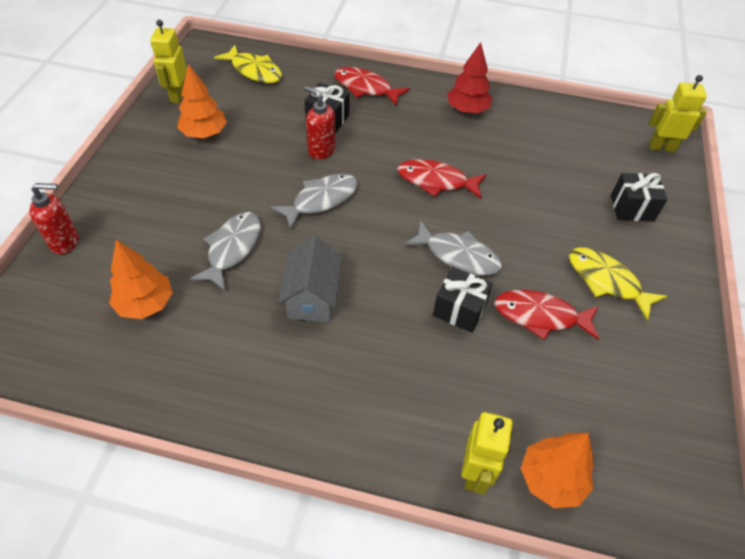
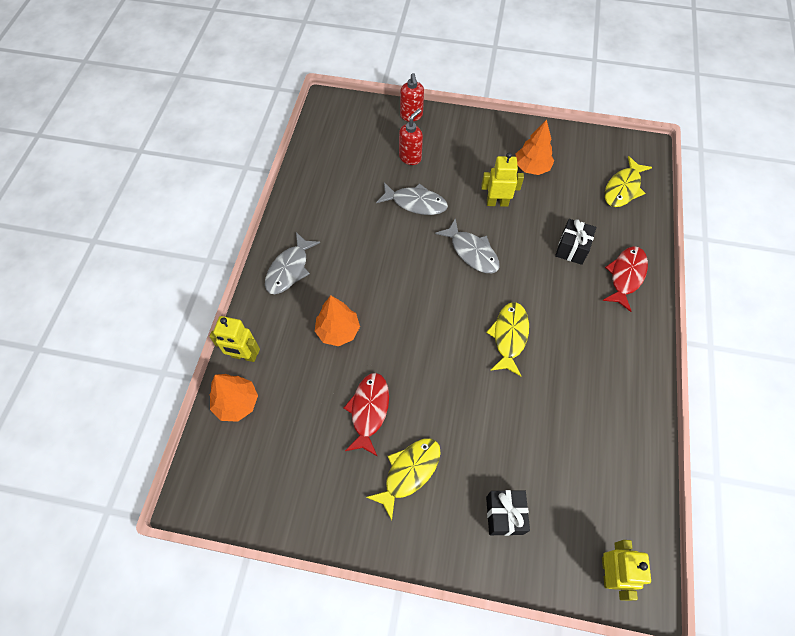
camera: 90 degrees right, 10 degrees up
(145, 304) = (365, 165): orange tree -> orange tree (338, 331)
(178, 95) = (573, 143): yellow robot -> yellow robot (497, 202)
(312, 298) = (376, 255): grey house -> none
(321, 150) = (530, 247): red soap dispenser -> red soap dispenser (410, 157)
(436, 181) = (509, 336): red fish -> yellow fish
(458, 255) = (425, 351): grey fish -> grey fish (289, 269)
(459, 310) = (371, 350): black gift -> none
(467, 110) = (618, 366): red tree -> none

